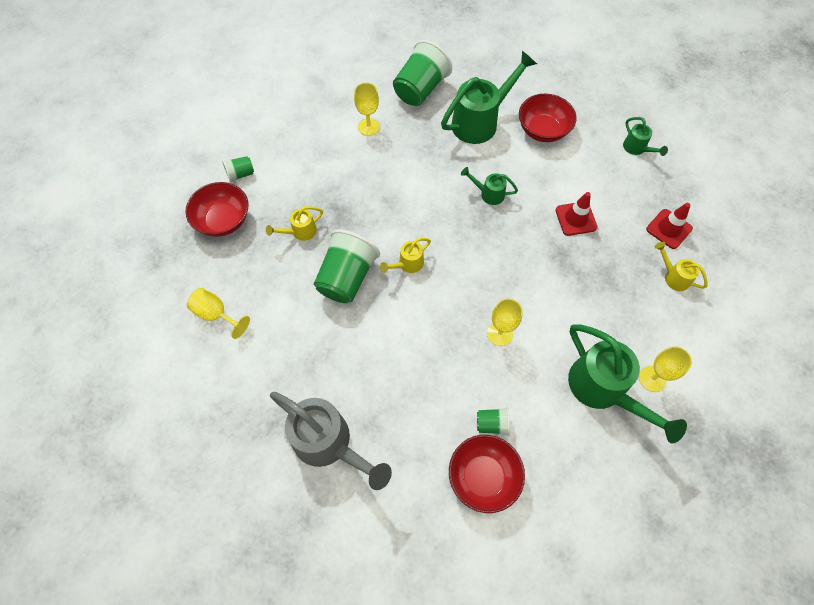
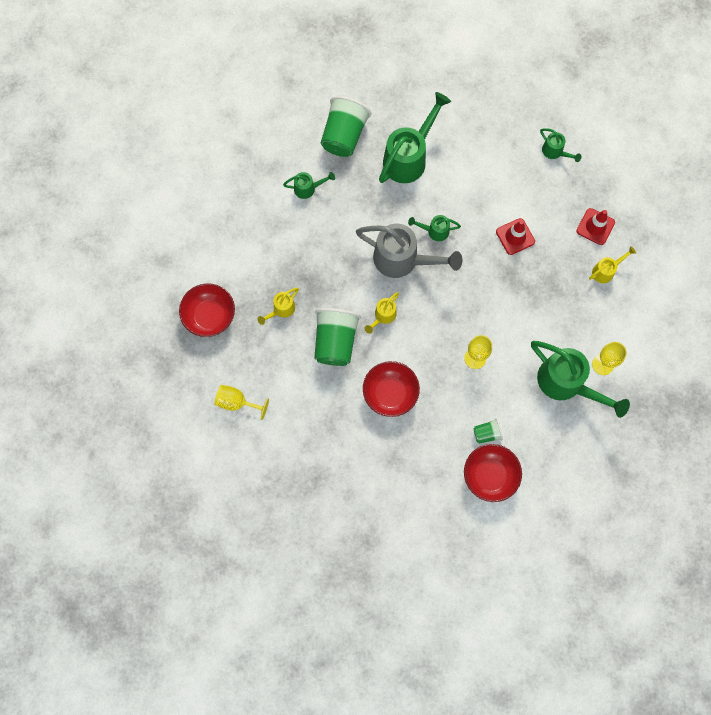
camera: 15 degrees left, 10 degrees up
(240, 174) = (207, 267): green cup -> none
(329, 443) = (365, 482): grey watering can -> grey watering can (402, 260)
(368, 127) = (308, 188): yellow goblet -> green watering can
(542, 130) = (467, 153): red bowl -> red bowl (390, 393)
(673, 277) = (606, 271): yellow watering can -> yellow watering can turned 120 degrees clockwise

